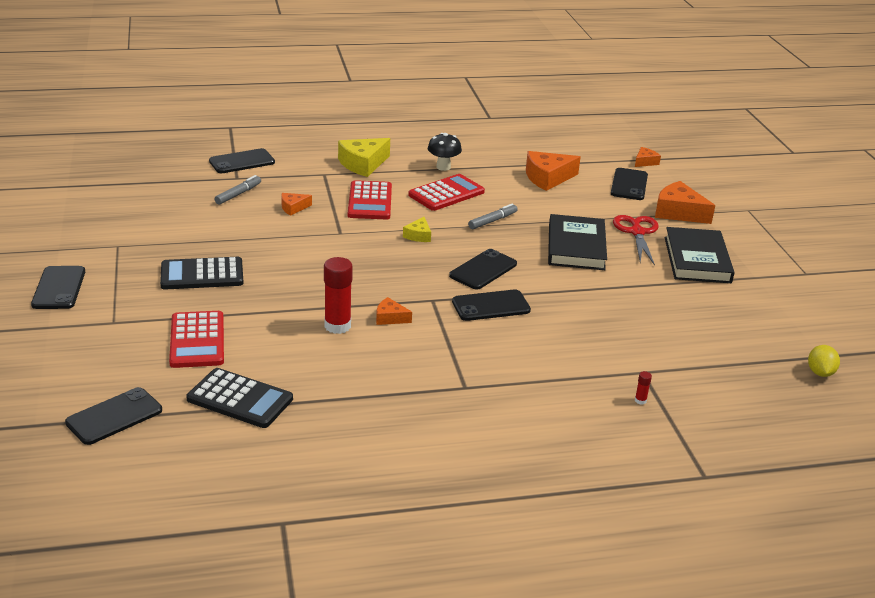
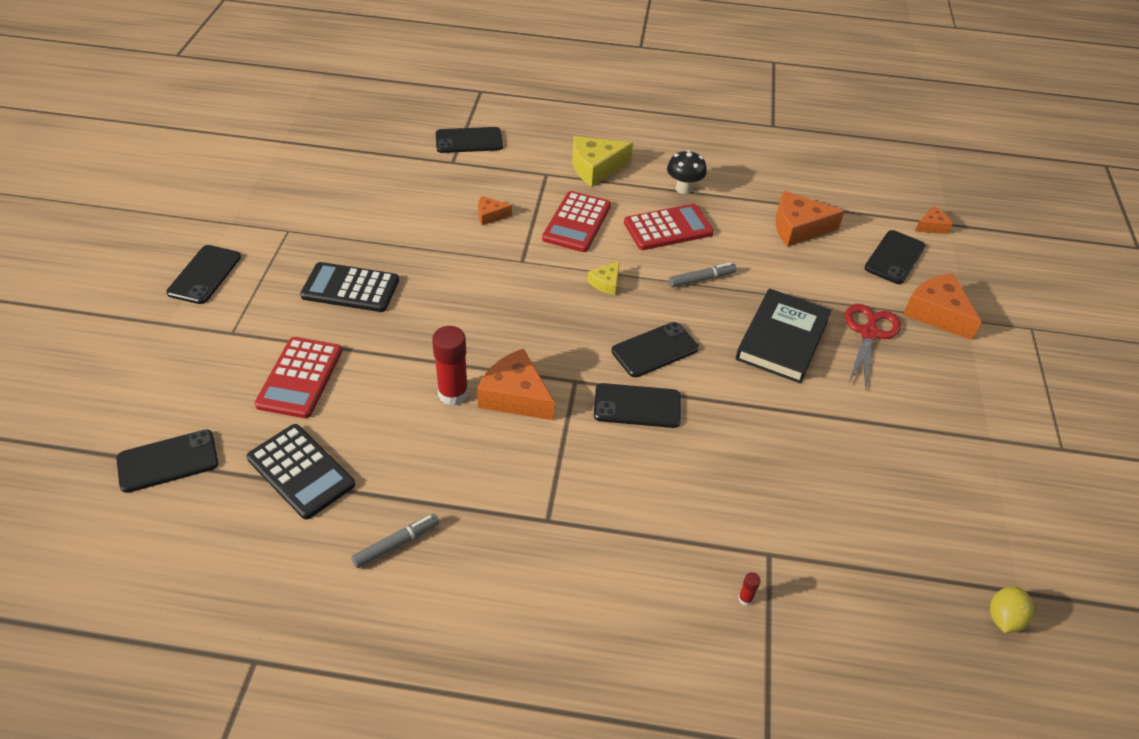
camera: 20 degrees right, 15 degrees up
(238, 194) = (443, 185): grey marker -> grey marker (396, 544)
(390, 318) = (515, 396): orange cheese -> orange cheese, size x1.88
(697, 260) = (925, 393): black book -> none

